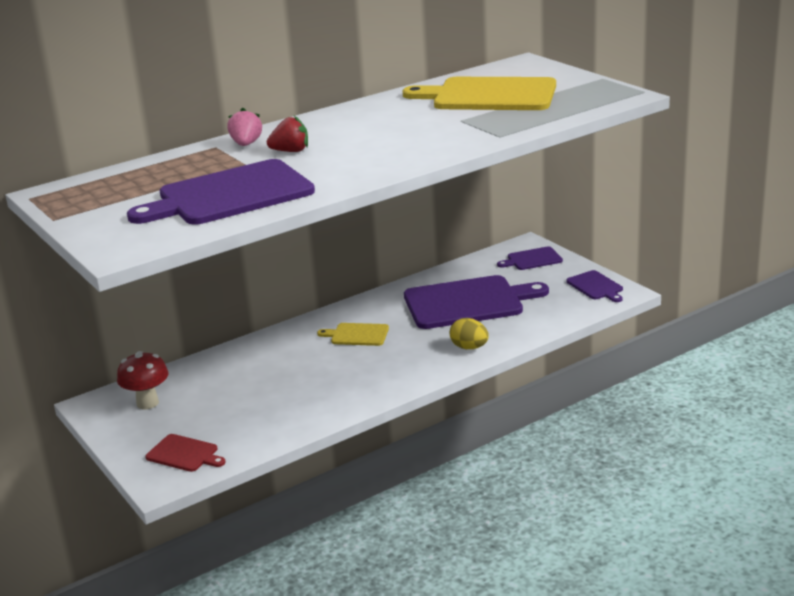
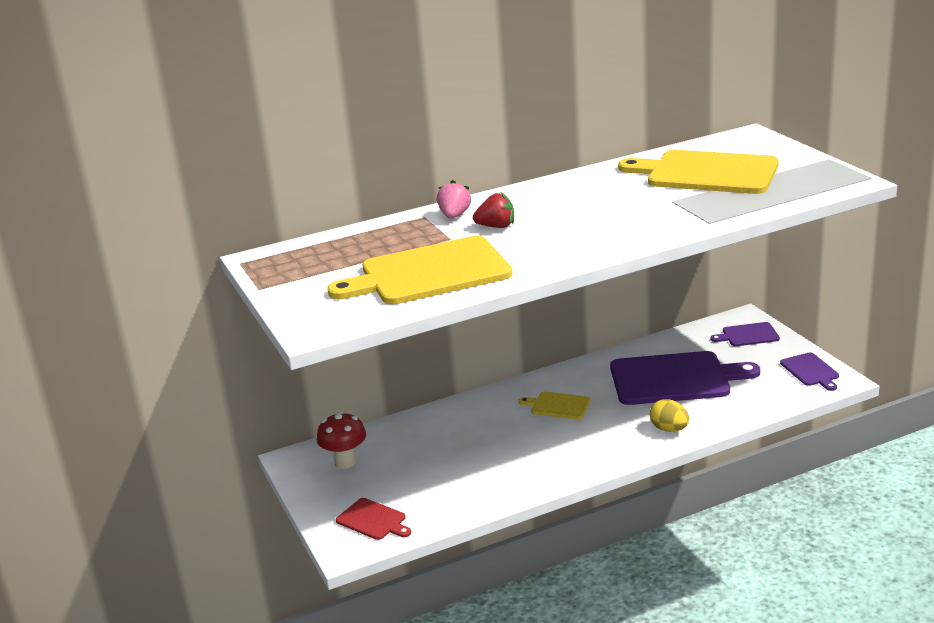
camera: 10 degrees right, 0 degrees up
(230, 195) = (429, 273): purple cutting board -> yellow cutting board

